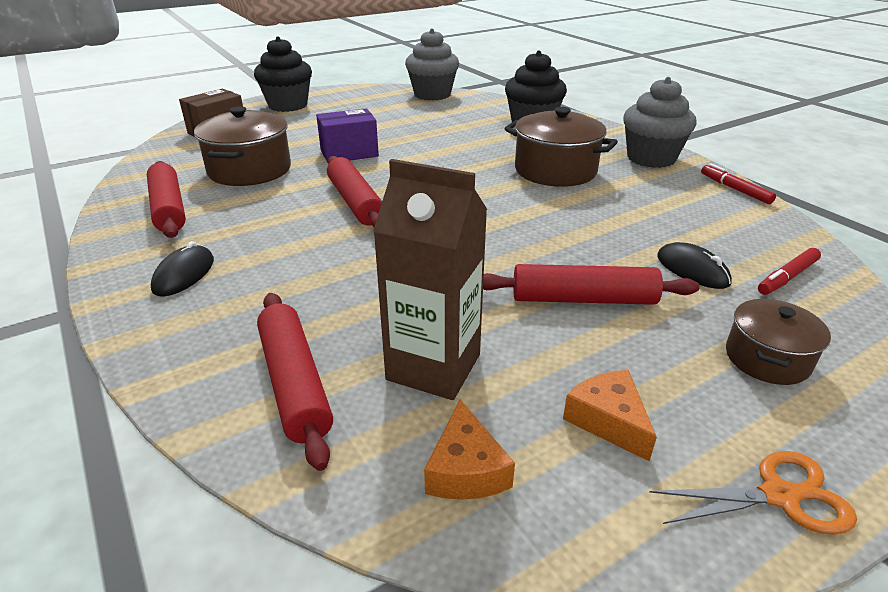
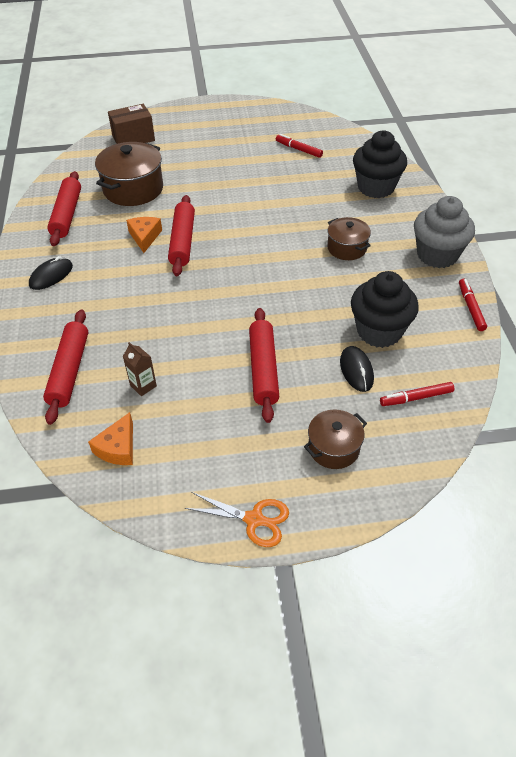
camera: 25 degrees right, 15 degrees up
(288, 105) = (199, 117): black cupcake -> black cupcake (379, 331)
(349, 153) = (210, 188): purple box -> none
(423, 111) = (298, 149): none -> red marker
(432, 95) = (322, 127): grey cupcake -> none
(433, 367) = (143, 386): brown carton -> brown carton, size x0.45
(555, 171) = (347, 248): brown pot -> brown pot, size x0.60
(583, 299) = (263, 369): red rolling pin -> red rolling pin turned 60 degrees clockwise
(608, 420) = (207, 450): orange cheese -> orange cheese (145, 237)

